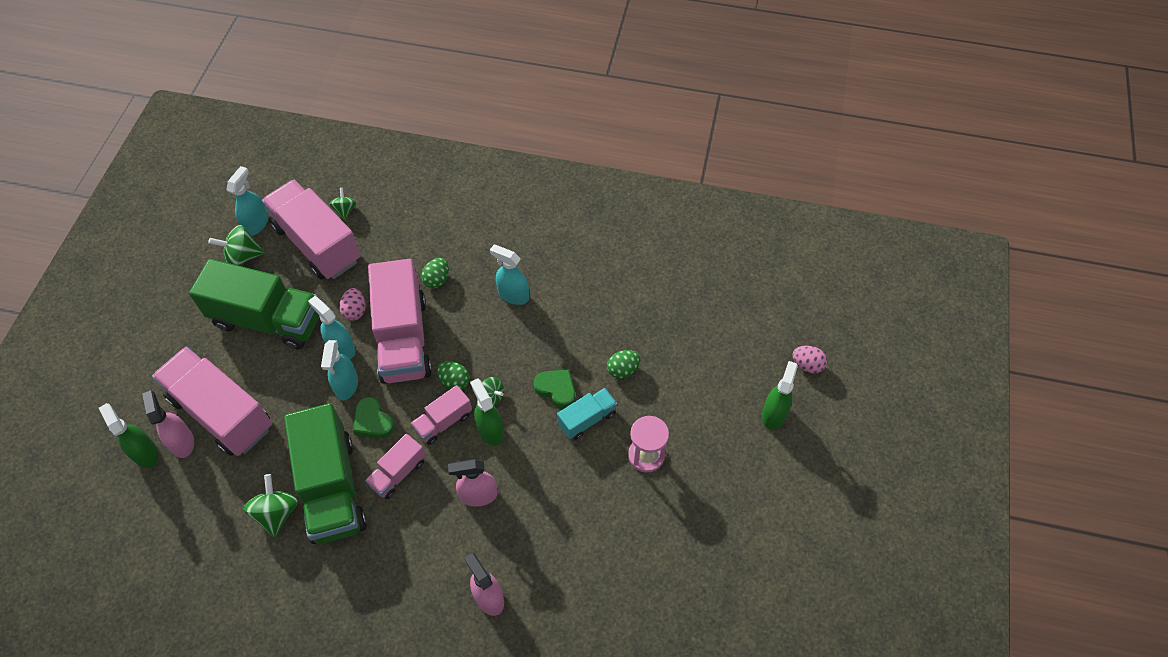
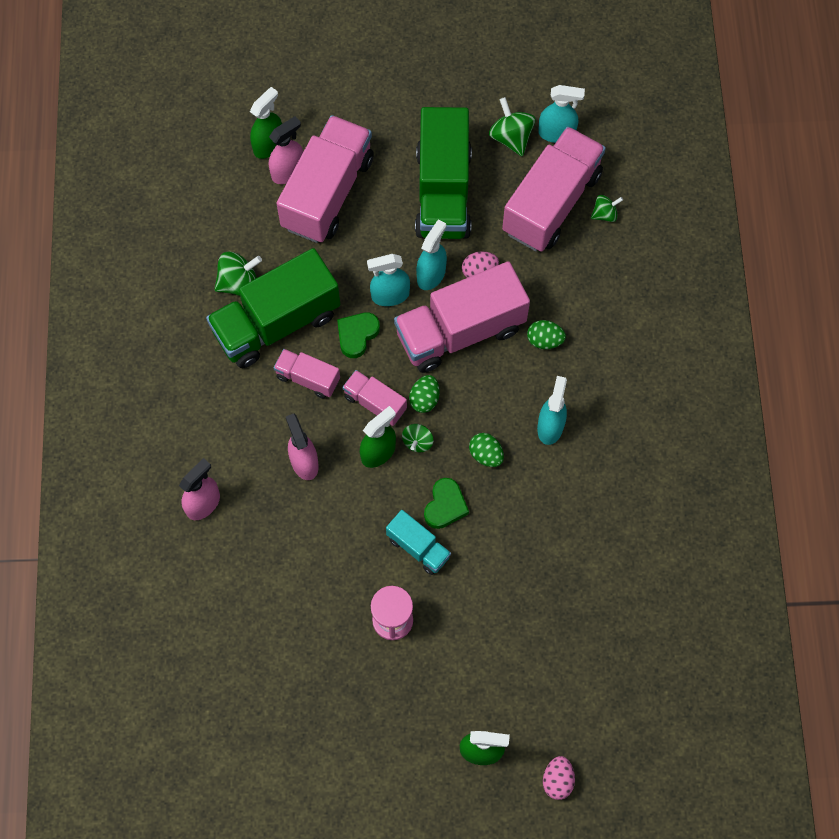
camera: 75 degrees right, 10 degrees up
(623, 370) = (489, 571): green egg -> green egg (486, 455)

